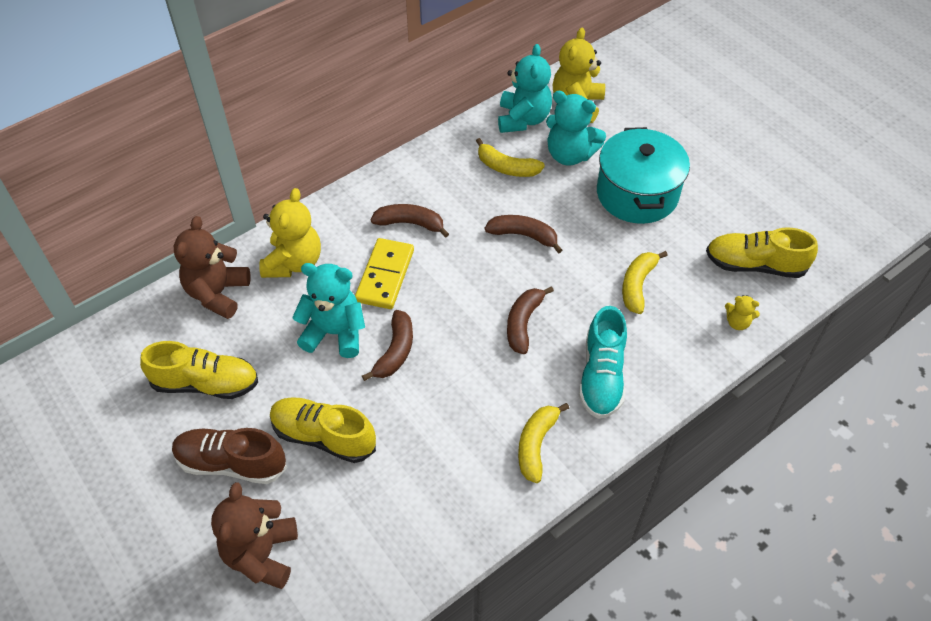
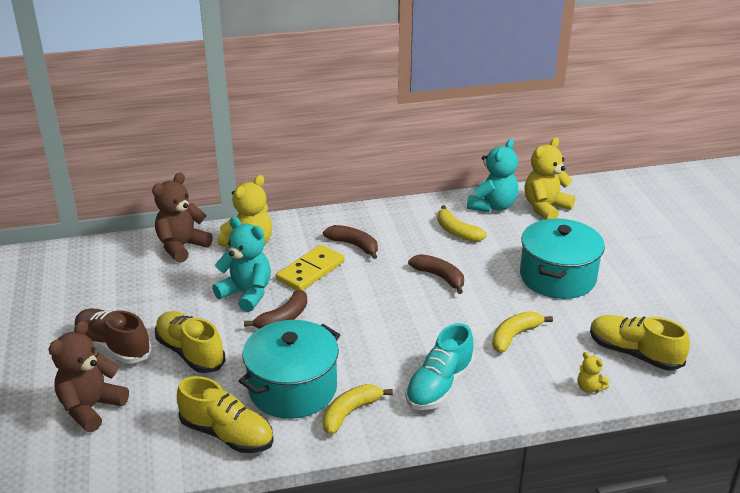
camera: 25 degrees right, 20 degrees down
(206, 383) = (133, 295): yellow shoe -> yellow shoe (227, 434)
(461, 439) = (292, 388): none -> turquoise pot
(523, 323) = (398, 332): brown banana -> none
(570, 155) = (516, 237): turquoise teddy bear -> none

